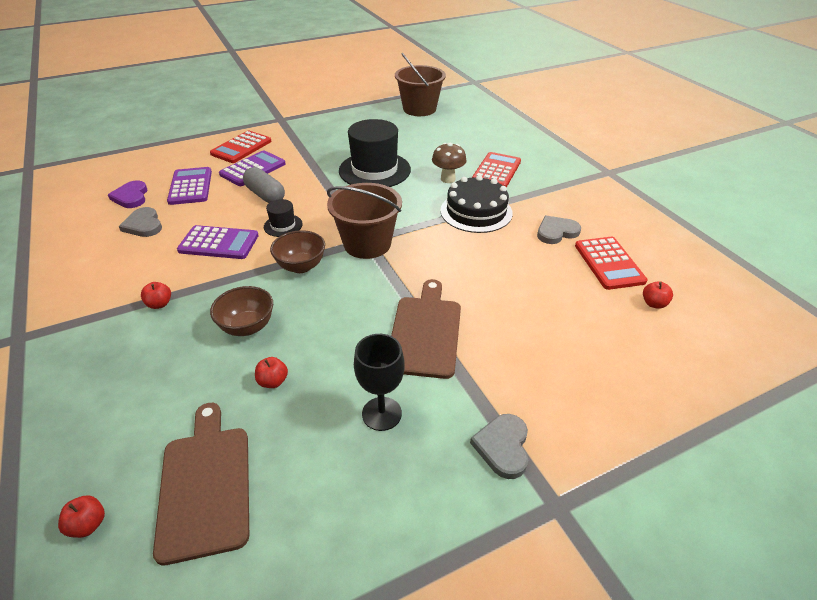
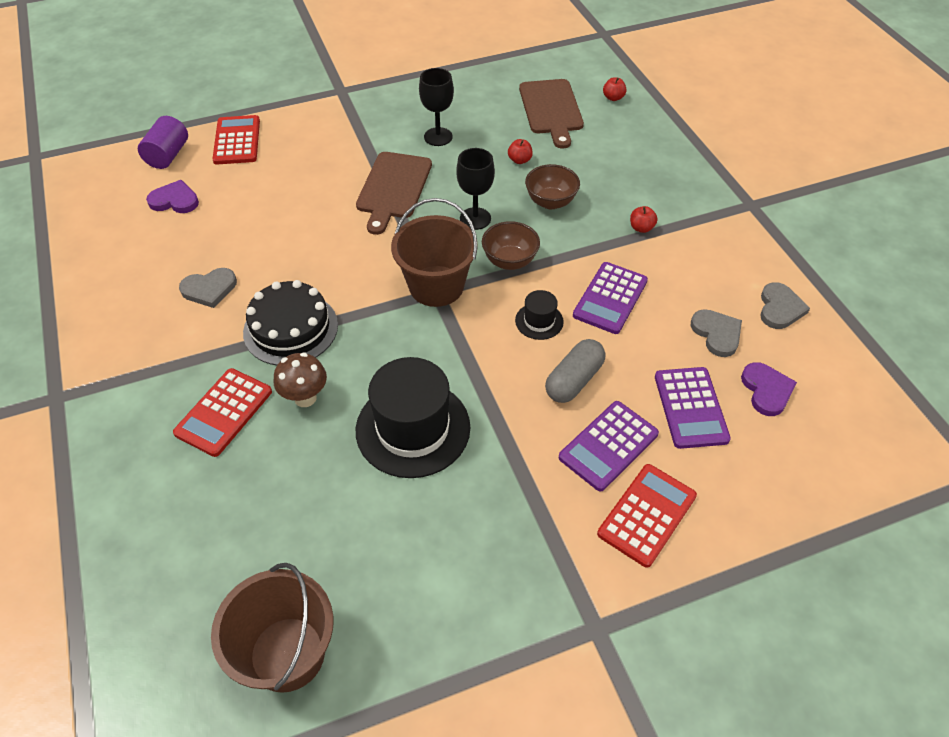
camera: 175 degrees left, 10 degrees up
(219, 243) = (610, 298): purple calculator -> purple calculator turned 75 degrees counterclockwise
(265, 195) = (574, 380): grey capsule -> grey capsule turned 75 degrees clockwise
(332, 303) = (475, 218): none -> black goblet
(503, 447) = (360, 116): grey heart -> grey heart (780, 308)
(609, 263) = (182, 244): red calculator -> red calculator (237, 141)
(653, 303) = (175, 200): red apple -> purple heart
(714, 359) = (168, 155): none -> purple cylinder

